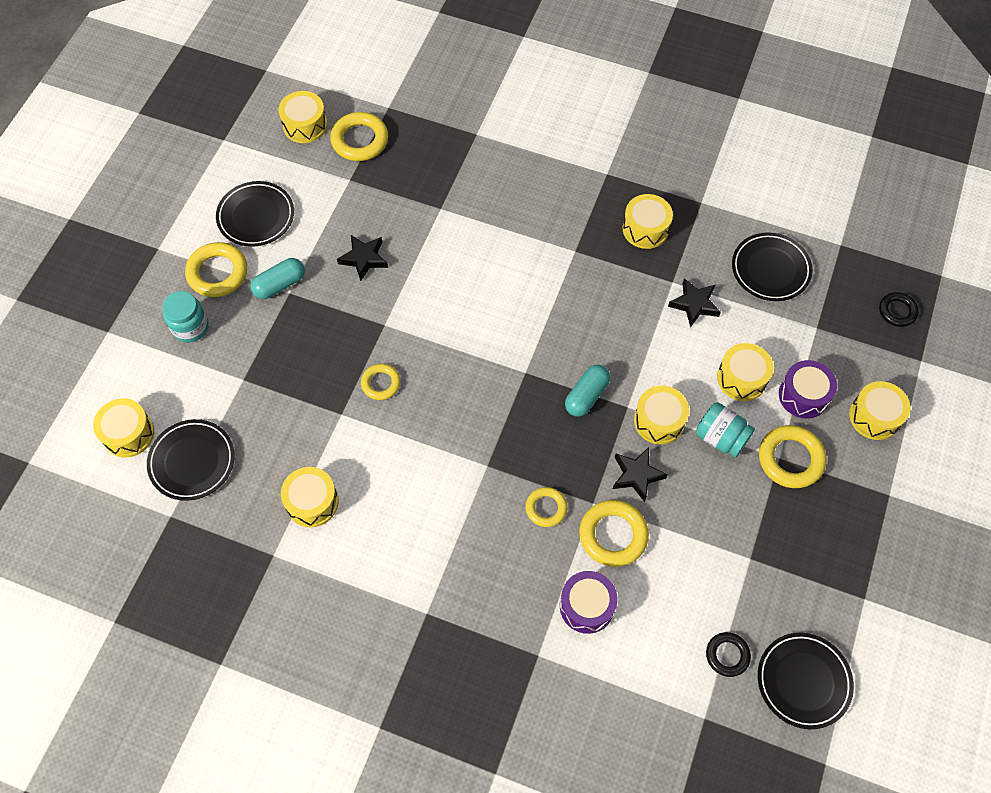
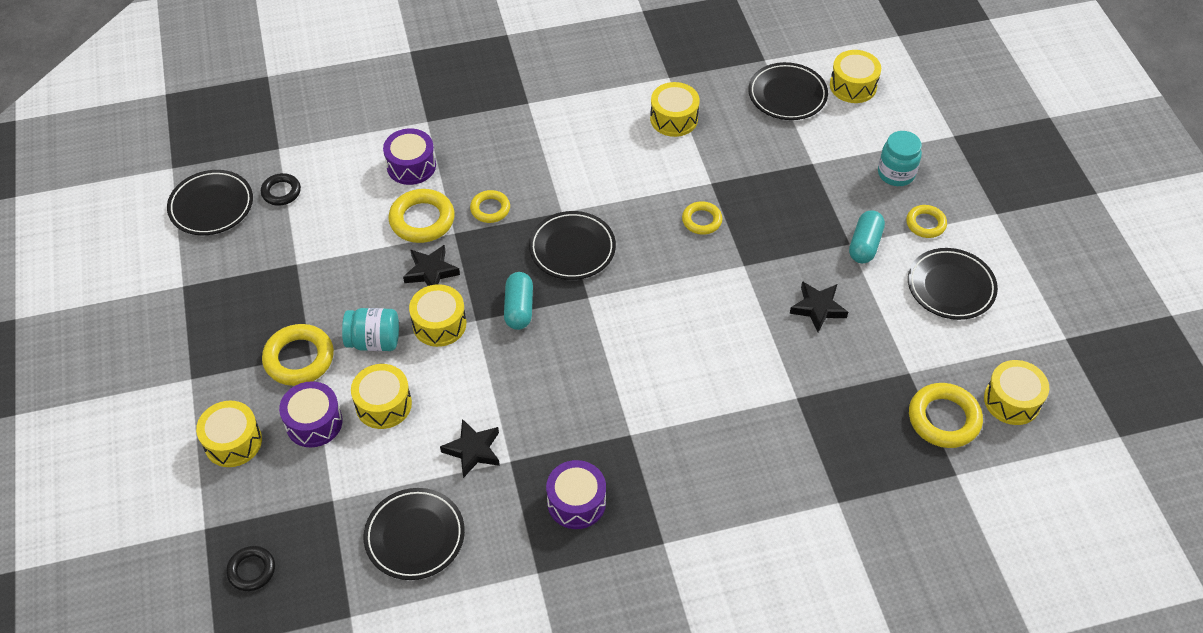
camera: 145 degrees right, 10 degrees down
(217, 273) = (925, 224): yellow ring -> yellow ring, size x0.61
(505, 423) = (572, 249): none -> black plate
(645, 229) = (576, 502): yellow drum -> purple drum

